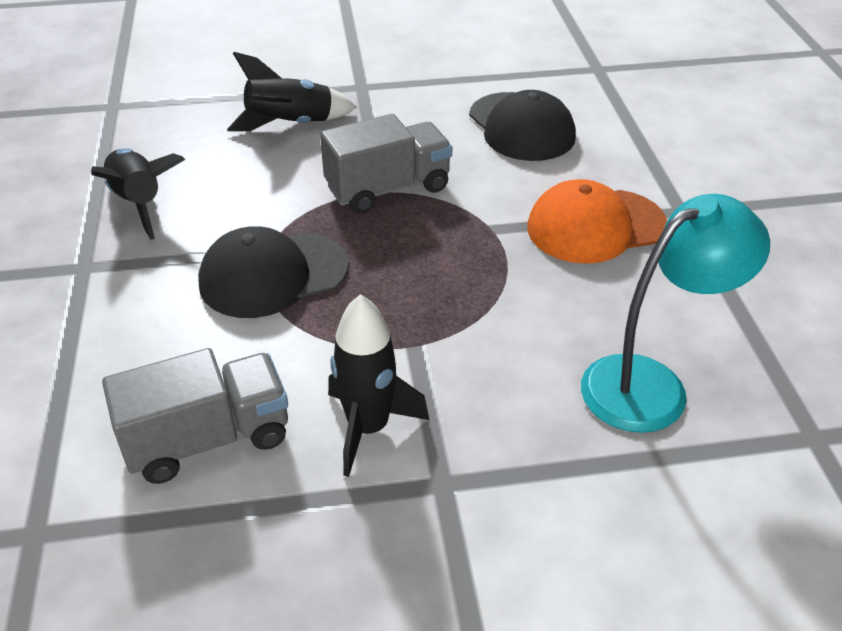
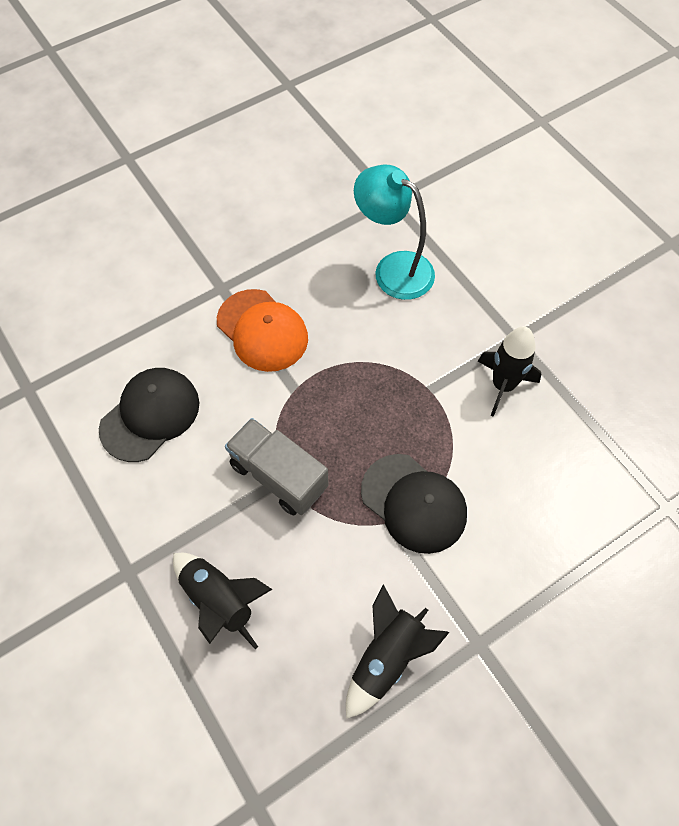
camera: 115 degrees left, 20 degrees up
(208, 439) = (560, 460): grey truck -> none

